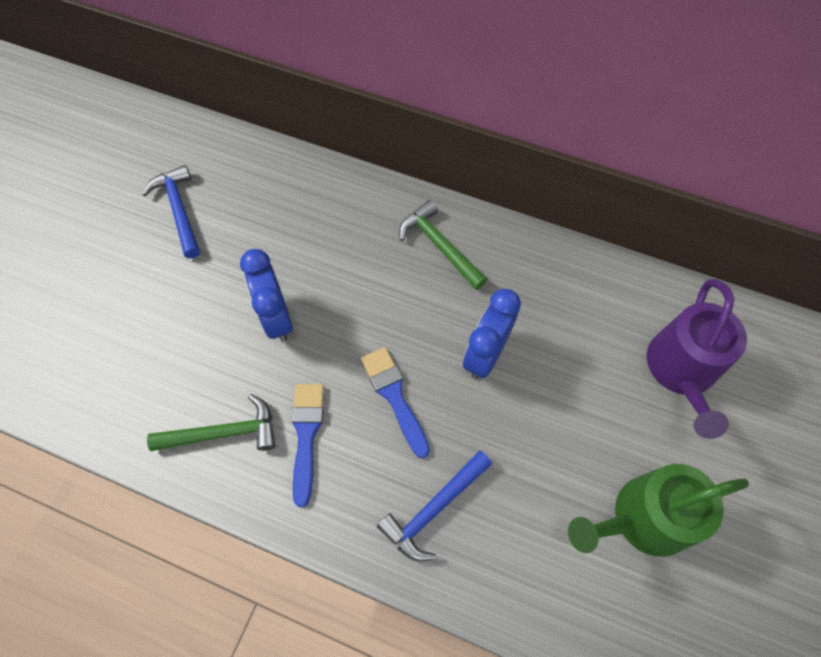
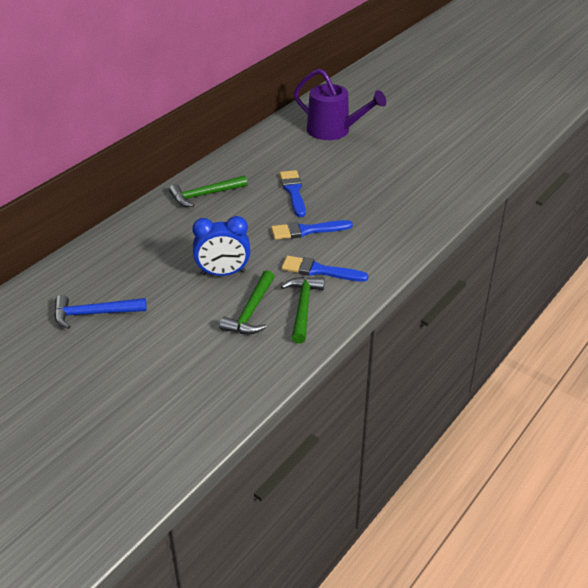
camera: 75 degrees left, 25 degrees down
(206, 371) = (251, 311): none -> green hammer
(434, 509) = (385, 227): blue hammer -> none
(485, 354) = (293, 192): blue clock -> blue brush
(643, 518) = (412, 160): green watering can -> none

